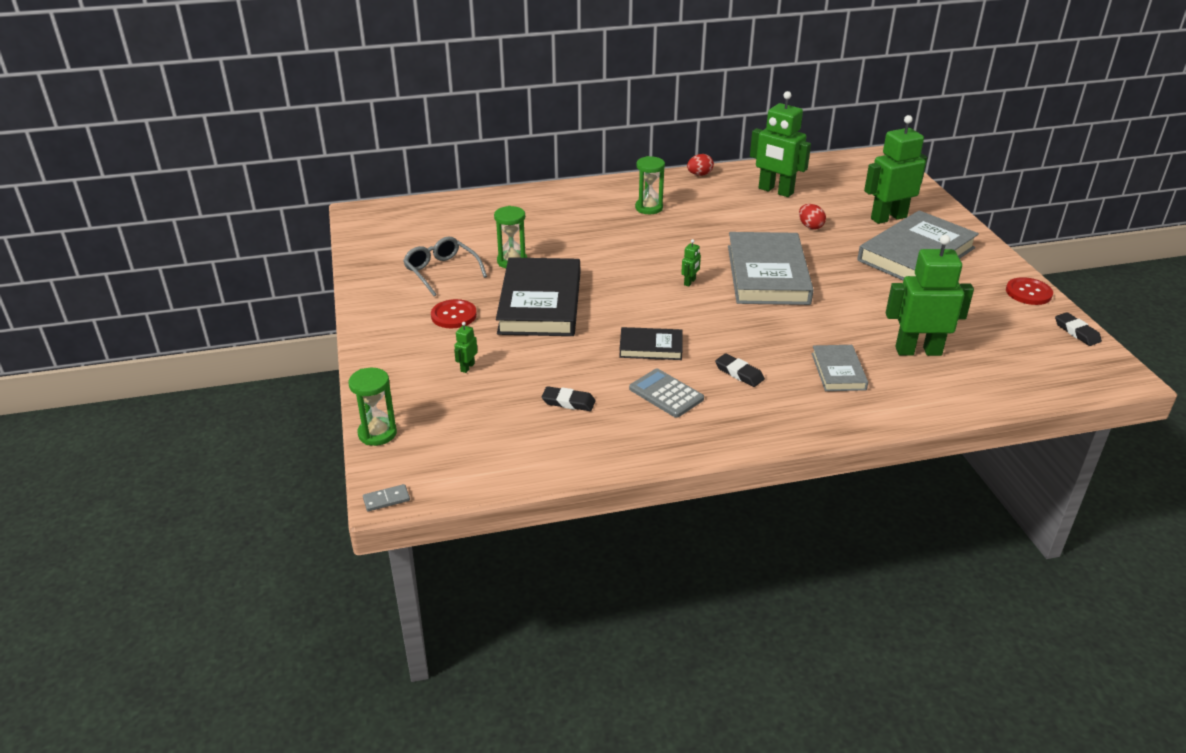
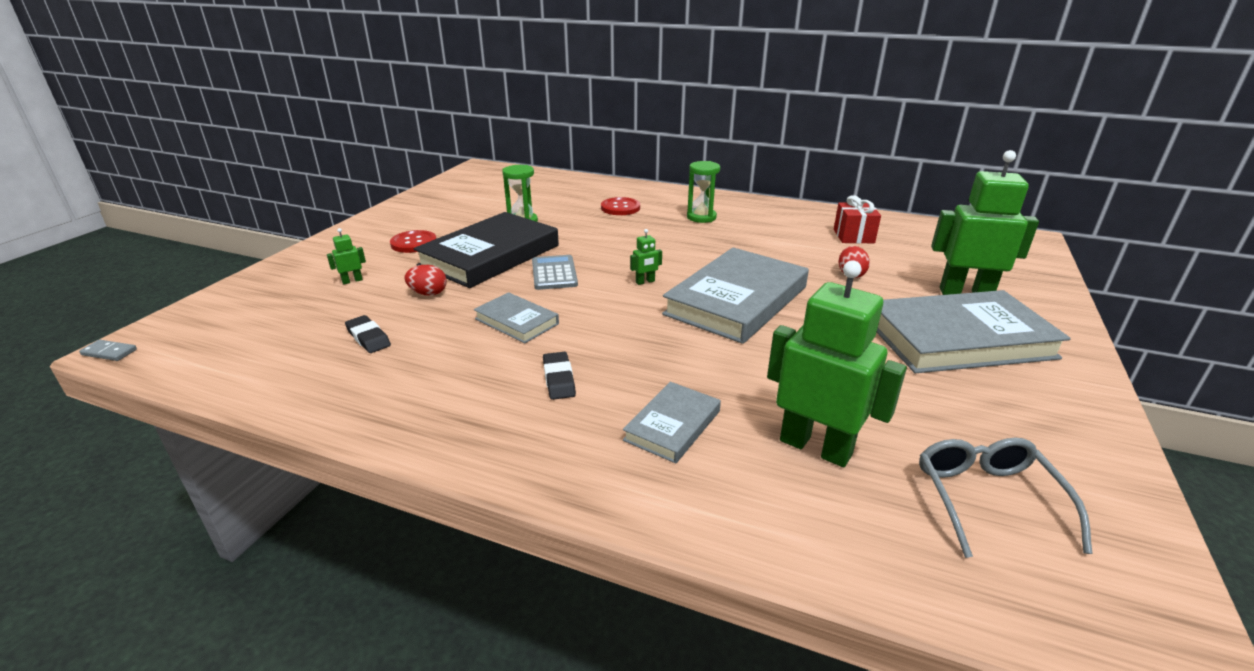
camera: 35 degrees right, 5 degrees down
(377, 433) = (206, 302): green hourglass -> none
(441, 272) = (461, 213): grey glasses -> grey glasses (987, 499)
(651, 347) = (516, 321): black book -> grey book
(666, 394) = (457, 367): grey calculator -> grey calculator (554, 273)
(699, 174) = (790, 206): red egg -> red egg (428, 293)
(775, 191) = (853, 236): green robot -> red gift
(1028, 293) = (1097, 443): red button -> red button (620, 208)
(1077, 332) = (1140, 535): black eraser -> none

